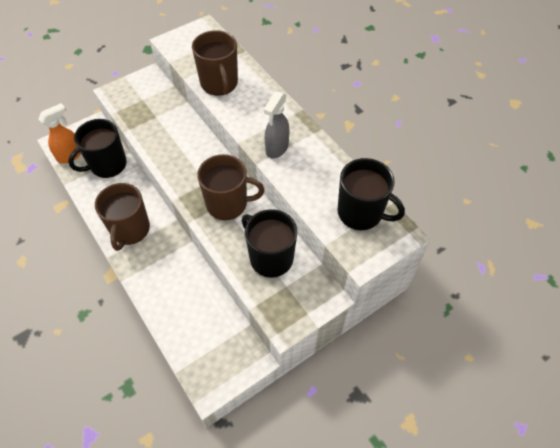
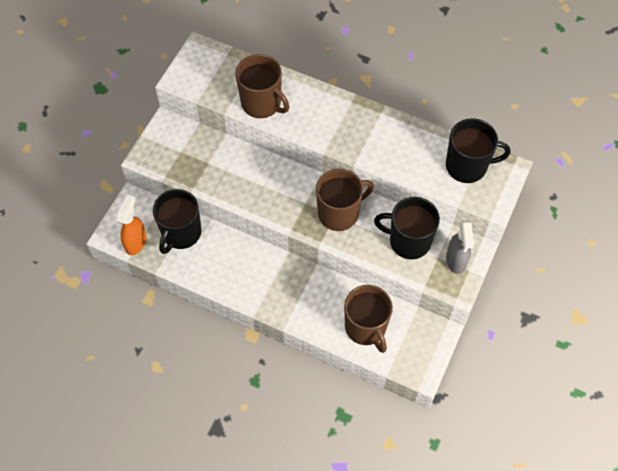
camera: 30 degrees left, 5 degrees up
(130, 229) = (254, 282): brown mug -> brown mug (366, 327)
(276, 148) = (360, 142): grey spray bottle -> grey spray bottle (456, 261)

